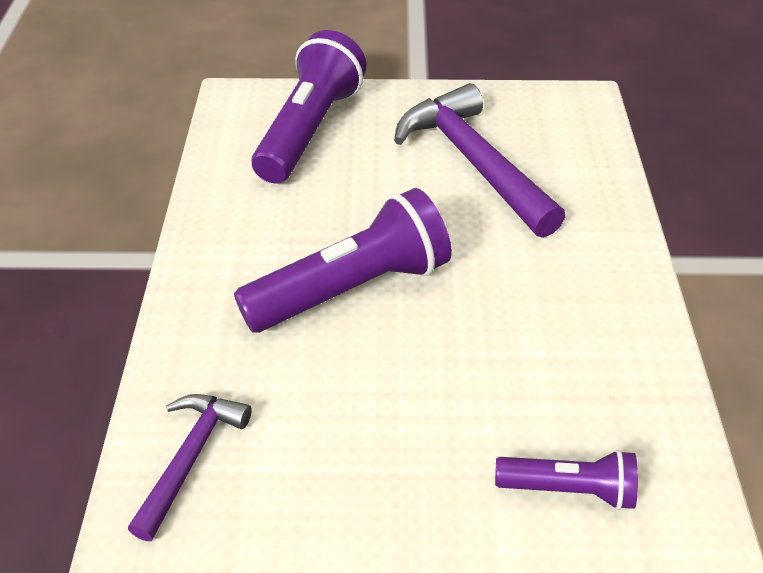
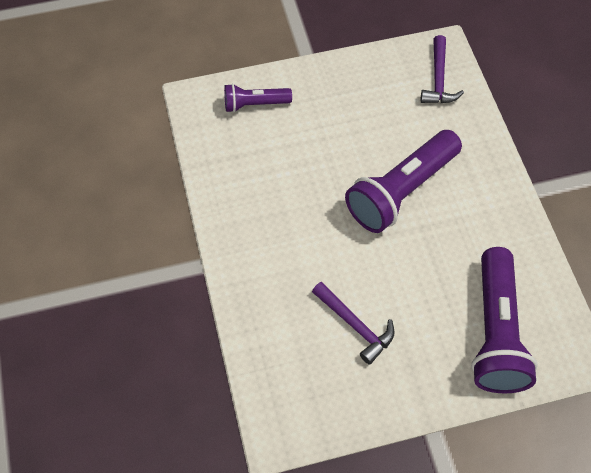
camera: 165 degrees right, 15 degrees up
(473, 162) = (355, 325): purple hammer -> purple hammer, size x0.56

